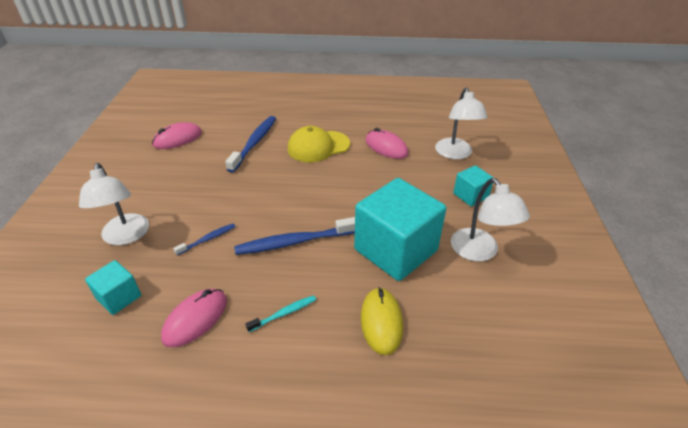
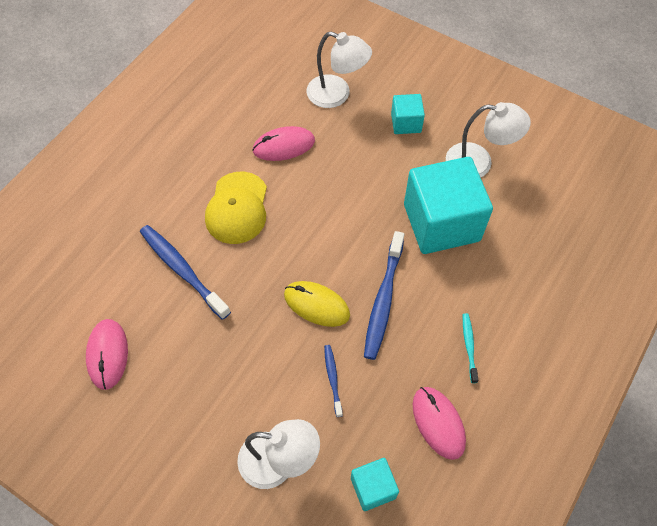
camera: 60 degrees left, 20 degrees up
(381, 322) = (515, 276): yellow mouse -> yellow mouse (316, 305)

